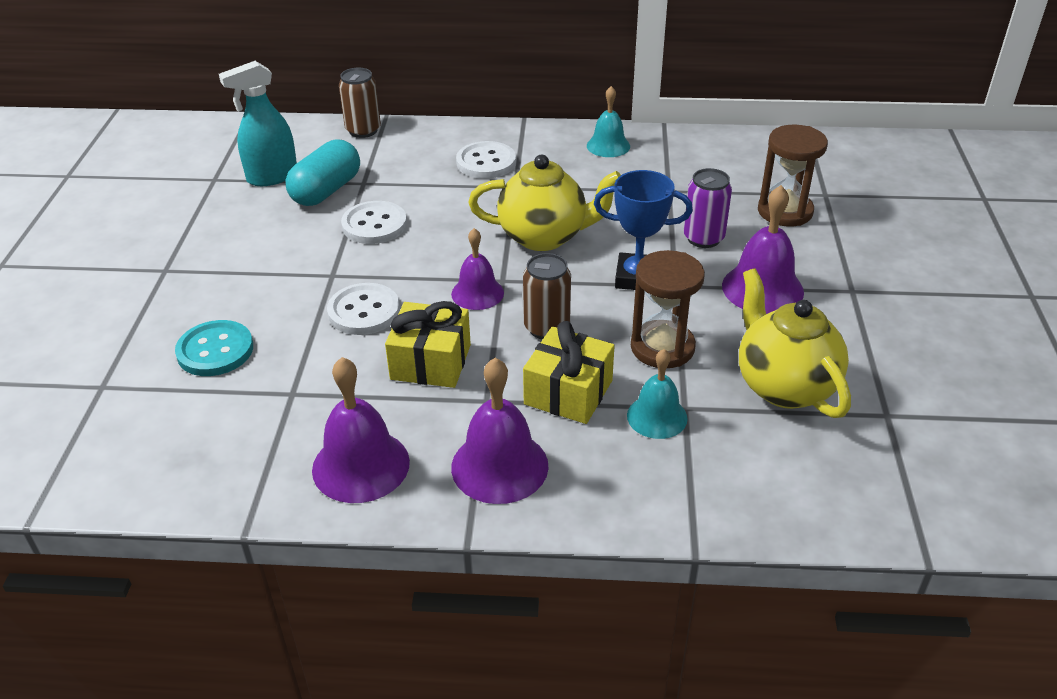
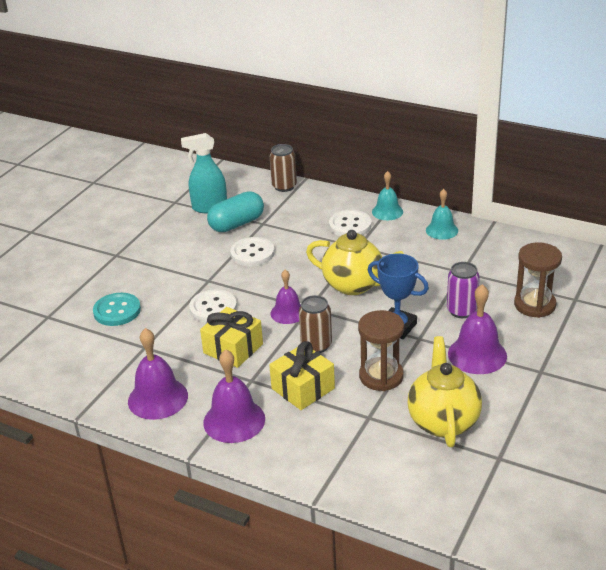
camera: 25 degrees right, 5 degrees down
(657, 417) = (347, 418): turquoise bell -> turquoise bell (387, 211)

